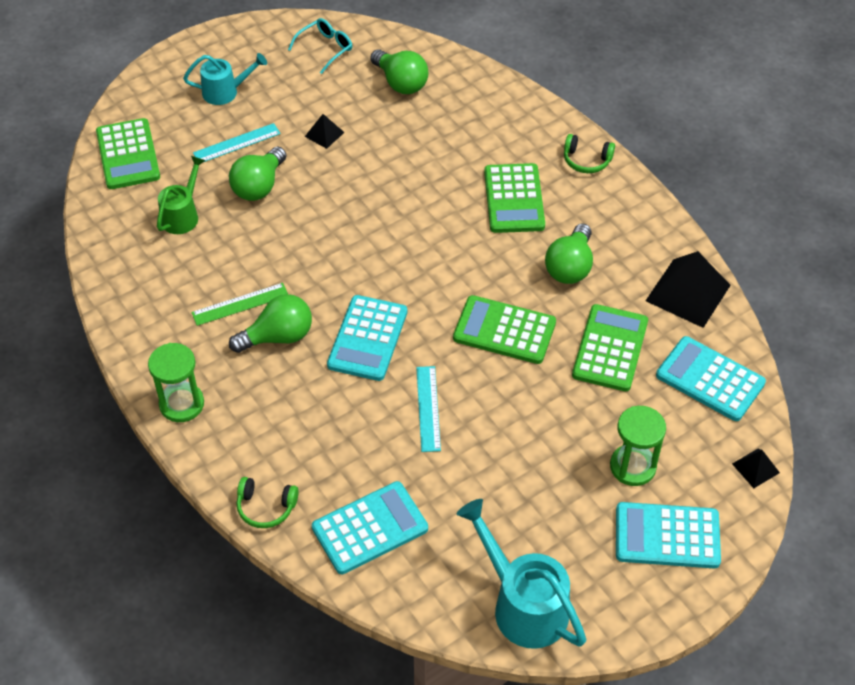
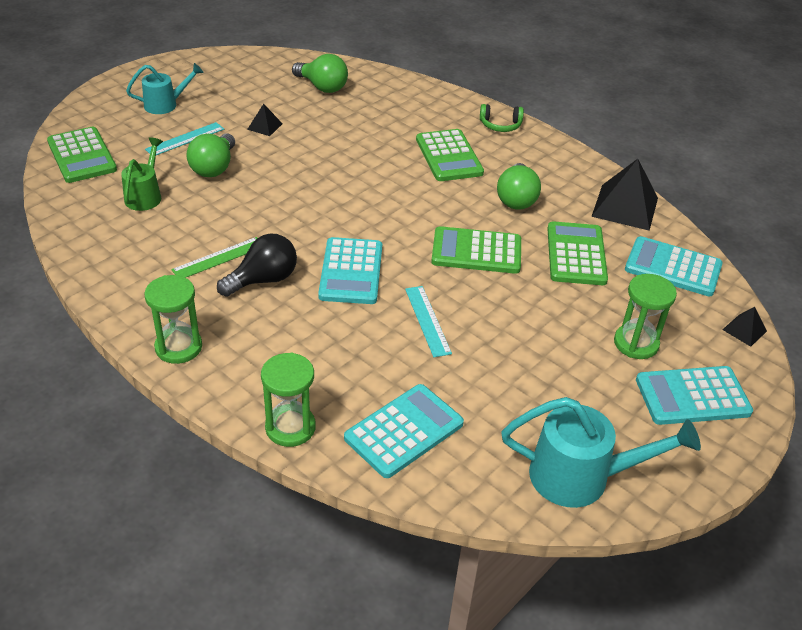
camera: 15 degrees left, 10 degrees down
(266, 507) = (290, 427): green headphones -> green hourglass
(278, 337) = (263, 280): green light bulb -> black light bulb
(325, 49) = (248, 70): turquoise glasses -> none
(523, 604) = (581, 477): turquoise watering can -> turquoise watering can turned 150 degrees clockwise

